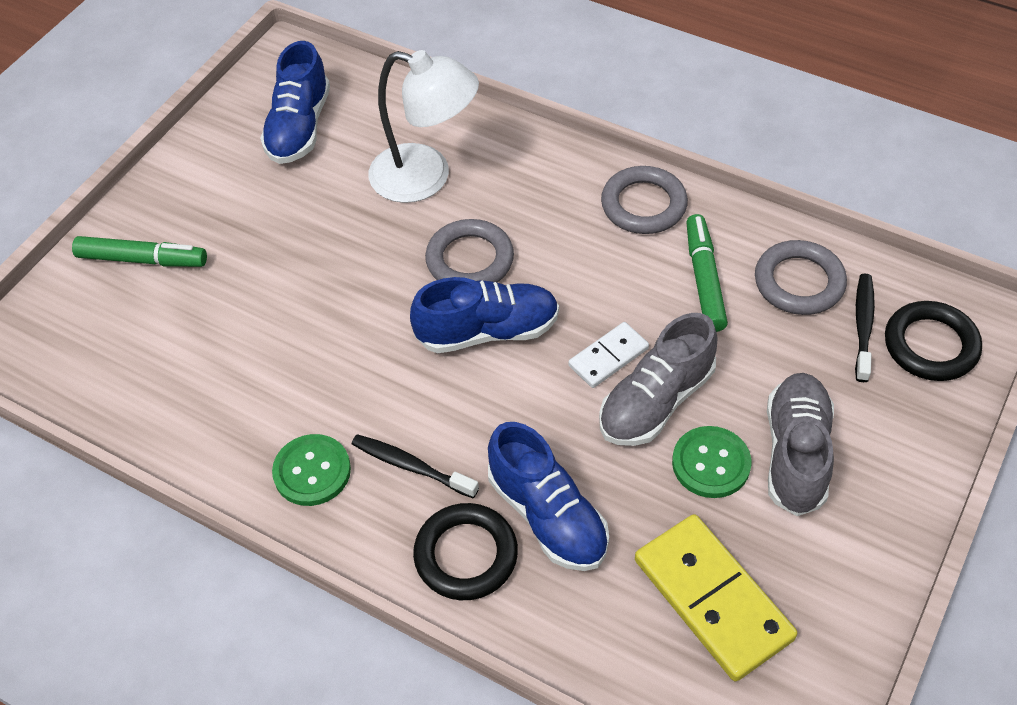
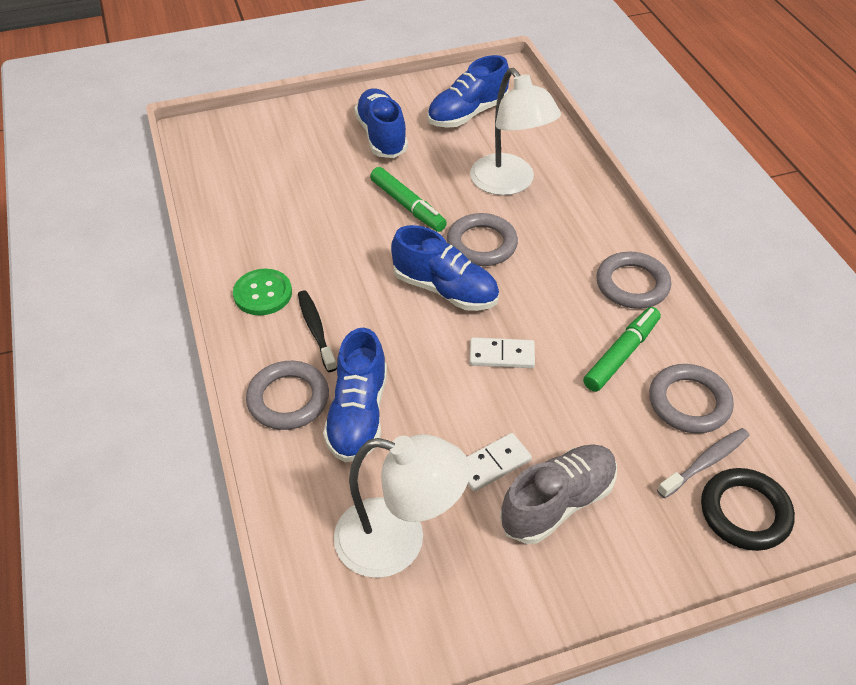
camera: 40 degrees right, 5 degrees down
(142, 259) = (306, 130): green marker -> green marker (407, 205)
(235, 211) = (381, 136): none -> blue shoe
(466, 555) = (288, 399): black ring -> grey ring
(656, 401) = (501, 402): grey shoe -> none
(711, 463) = (493, 464): green button -> white domino
(713, 599) = (398, 542): yellow domino -> white lamp
(863, 326) = (705, 462): black toothbrush -> grey toothbrush

